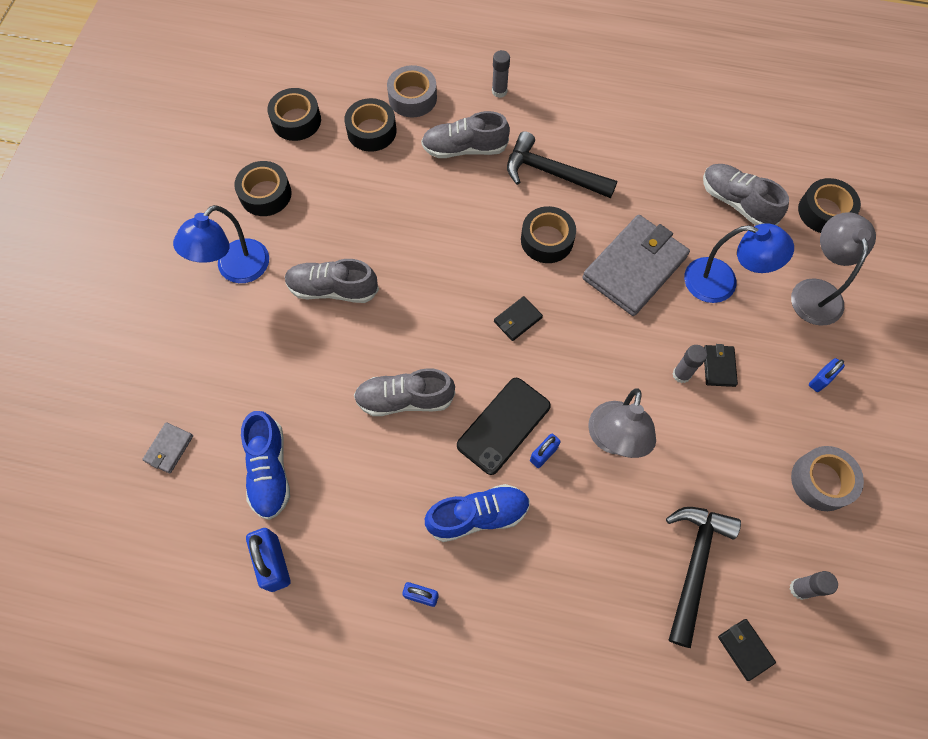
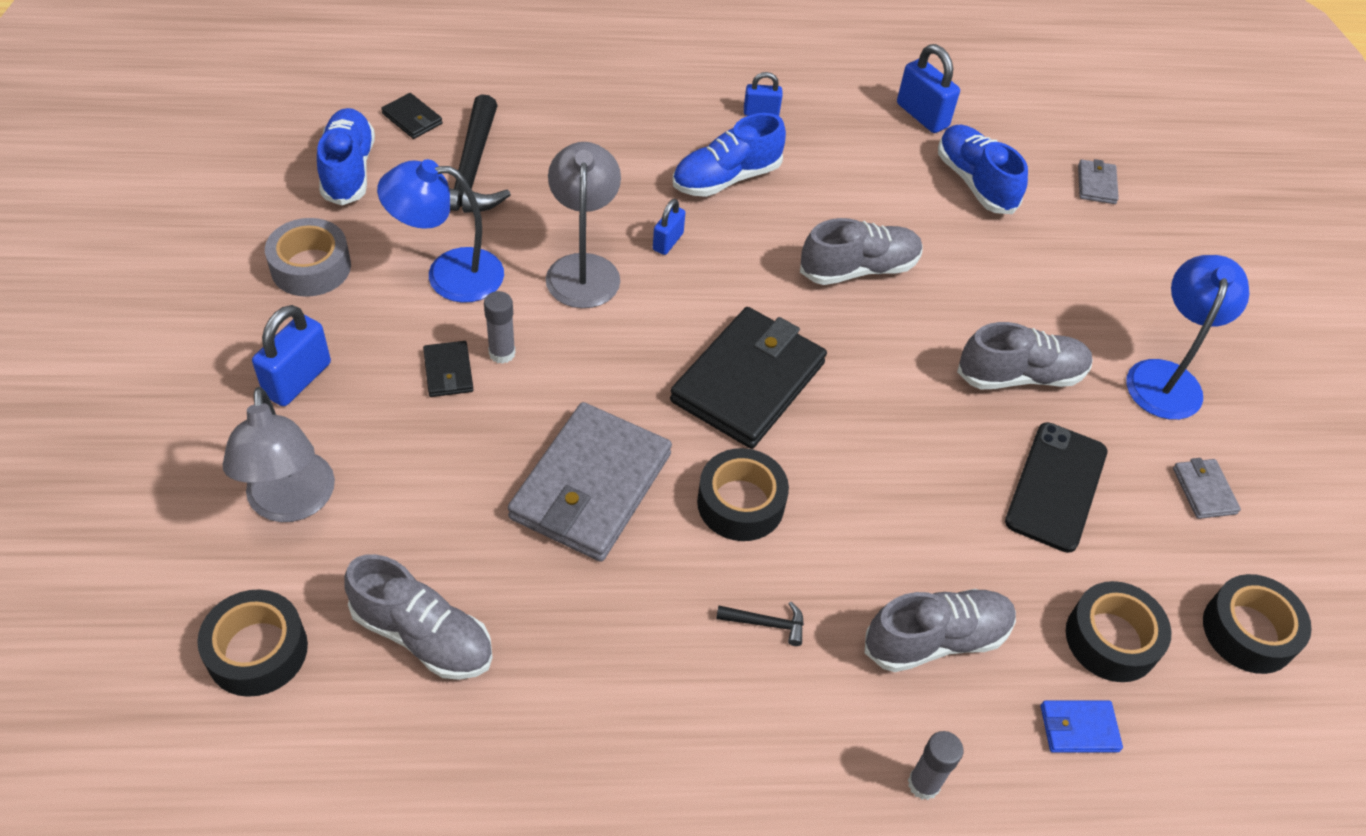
camera: 160 degrees right, 15 degrees down
(265, 194) = (1204, 491): black tape -> grey wallet
(412, 98) = (1078, 728): grey tape -> blue wallet
(503, 425) = (726, 262): black phone -> black phone (1056, 486)
(517, 320) = (748, 382): black wallet -> black wallet, size x2.31
(552, 173) = (766, 623): black hammer -> black hammer, size x0.43
(721, 283) = (447, 488): blue lamp -> blue lamp (449, 274)
(799, 589) = (348, 170): grey glue stick -> blue shoe
(820, 379) = (298, 379): blue padlock -> blue padlock, size x1.66

